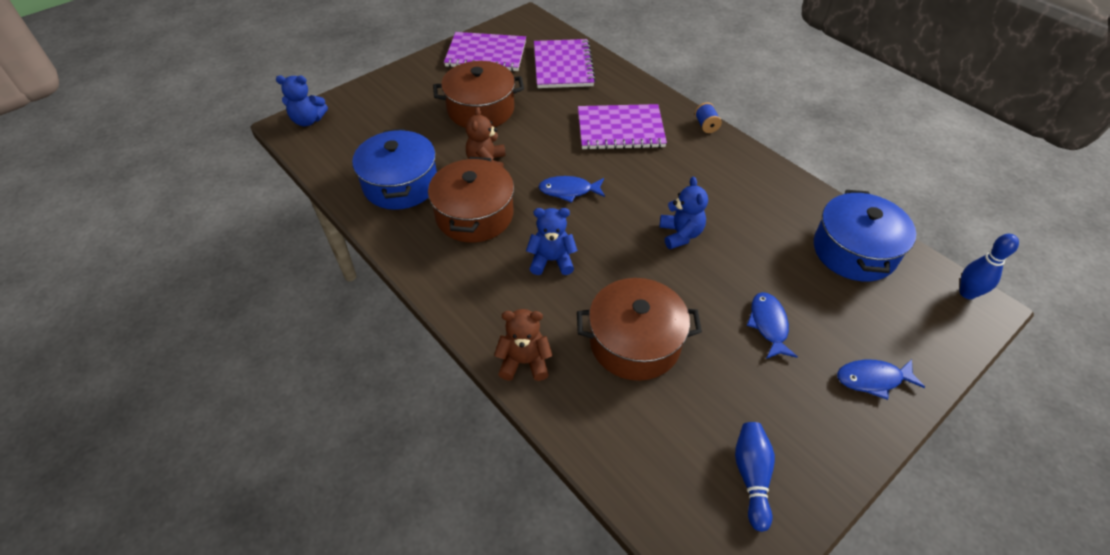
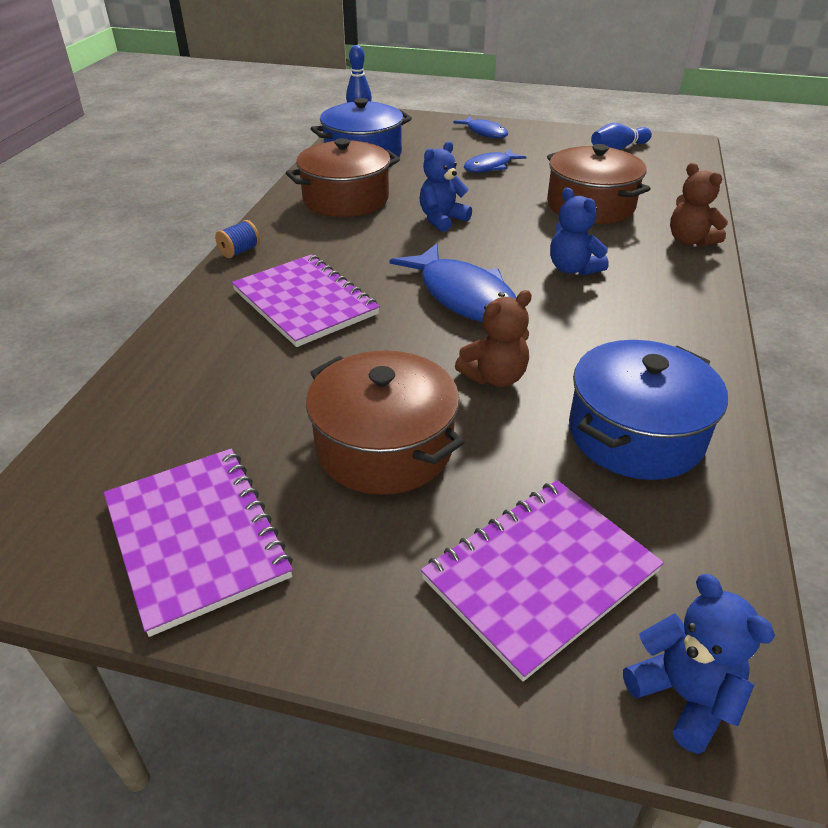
camera: 125 degrees left, 10 degrees down
(474, 215) = (590, 342): brown pot -> brown pot (346, 199)
(563, 66) = (174, 414): purple notebook -> purple notebook (540, 575)
(569, 191) = (463, 296): blue fish -> blue fish, size x1.72

